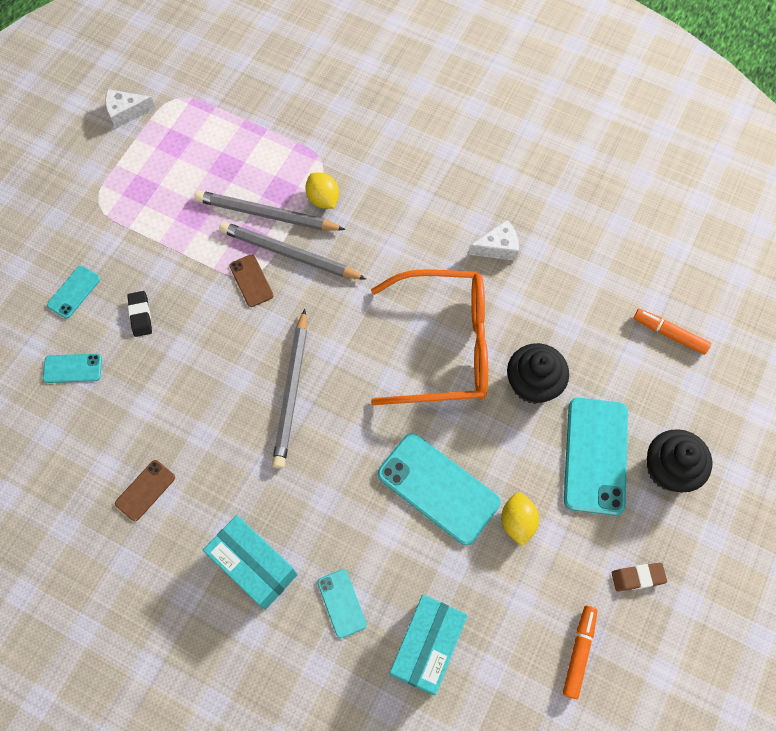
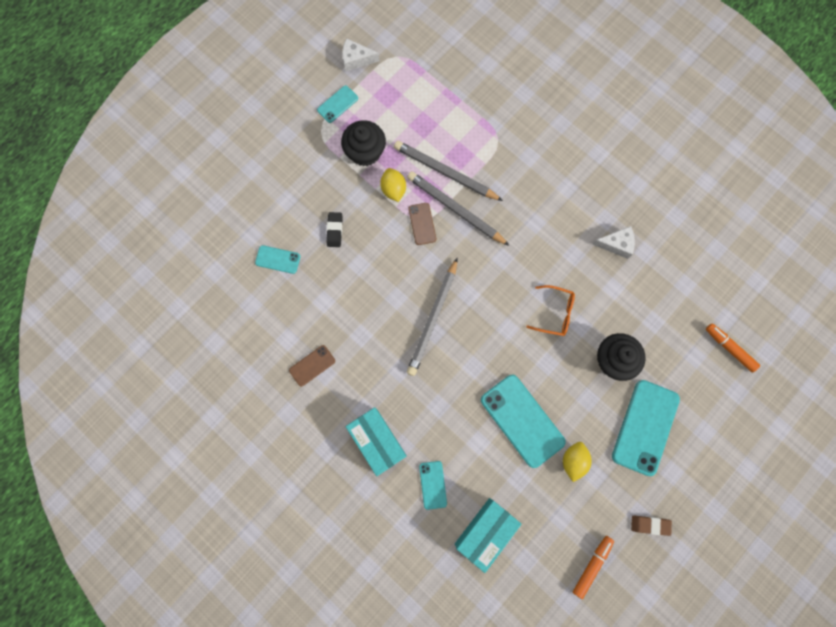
camera: 15 degrees right, 10 degrees up
(74, 292) = (289, 199): turquoise phone -> turquoise phone (337, 104)
(323, 199) = (491, 170): yellow lemon -> yellow lemon (393, 189)
(445, 346) = (555, 313): orange glasses -> orange glasses, size x0.45
(668, 469) = (697, 452): black cupcake -> black cupcake (365, 152)

